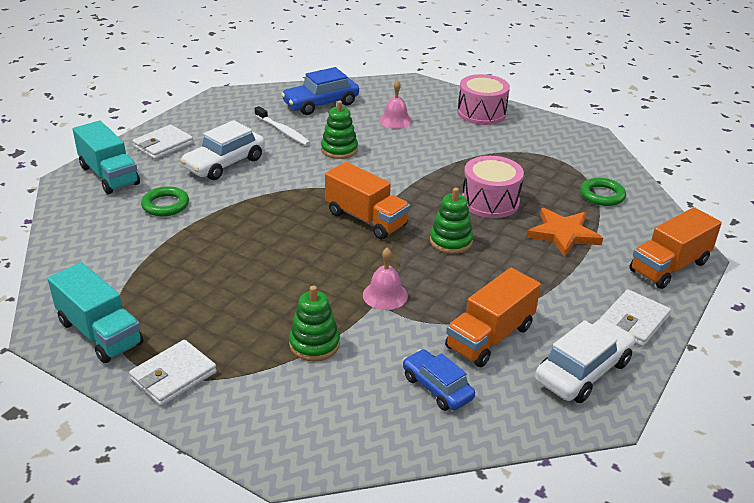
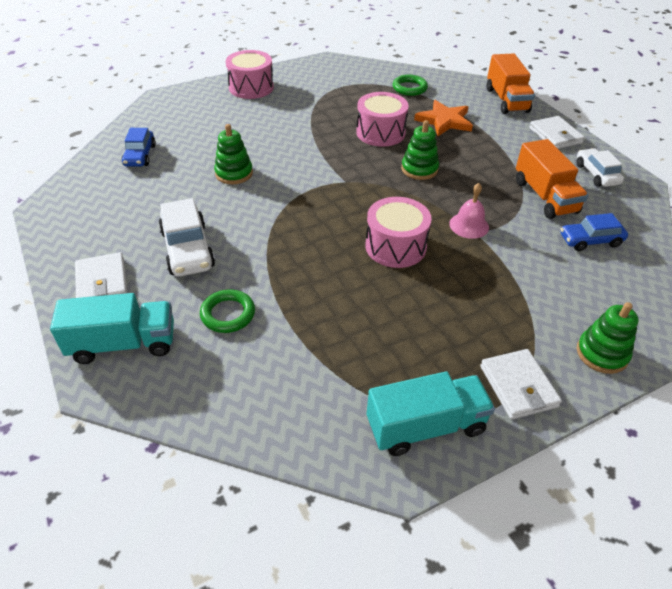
camera: 60 degrees left, 10 degrees up
(283, 131) = (165, 193): white toothbrush -> none
(312, 259) = (395, 246): none -> pink drum
(314, 344) = (513, 284): green stacking toy -> green stacking toy (602, 353)
(321, 104) = (140, 155): blue car -> blue car, size x0.67
(366, 219) = (357, 197): orange truck -> none
(395, 120) = (216, 128): pink bell -> none
(583, 371) = (596, 174): white car -> white car, size x0.67

